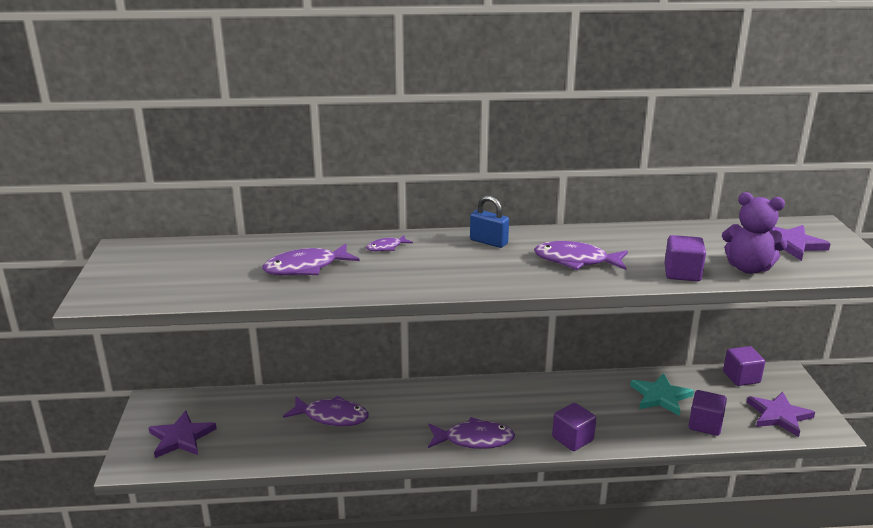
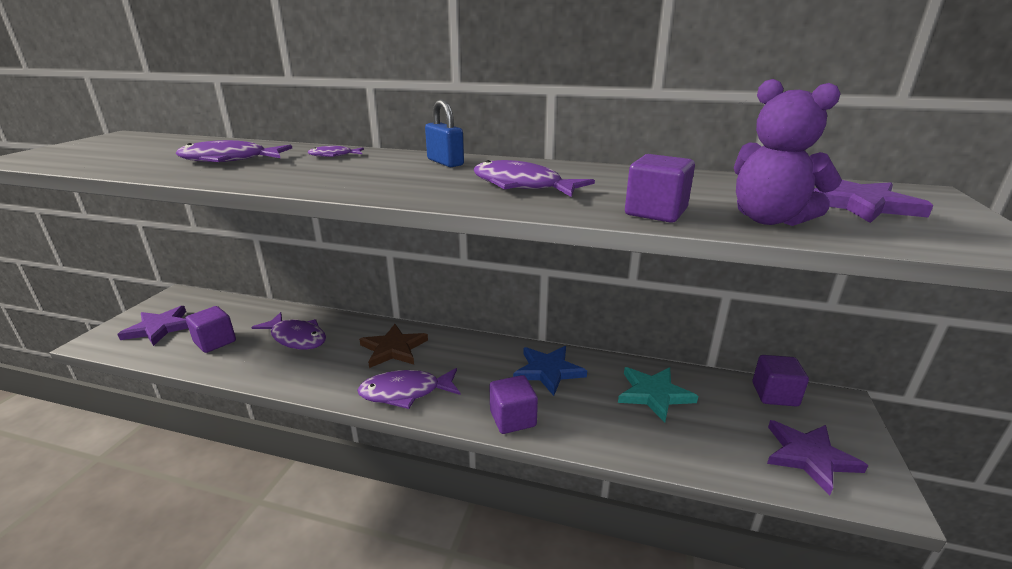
camera: 20 degrees right, 0 degrees up
(430, 406) = (393, 348): none -> brown star
(474, 439) = (405, 392): purple fish -> purple fish turned 150 degrees clockwise
(572, 396) = (548, 371): none -> blue star
(705, 424) = (694, 443): purple cube -> purple cube (215, 342)

